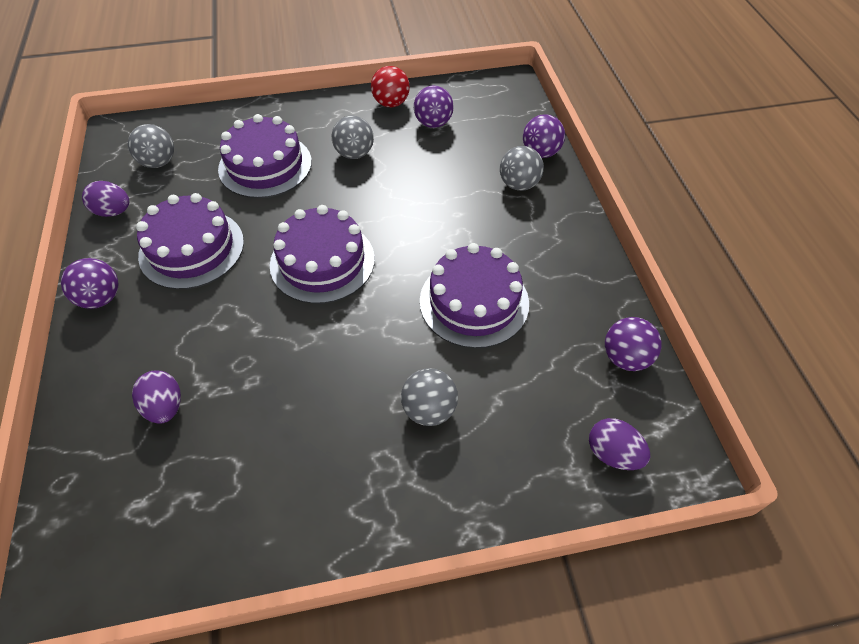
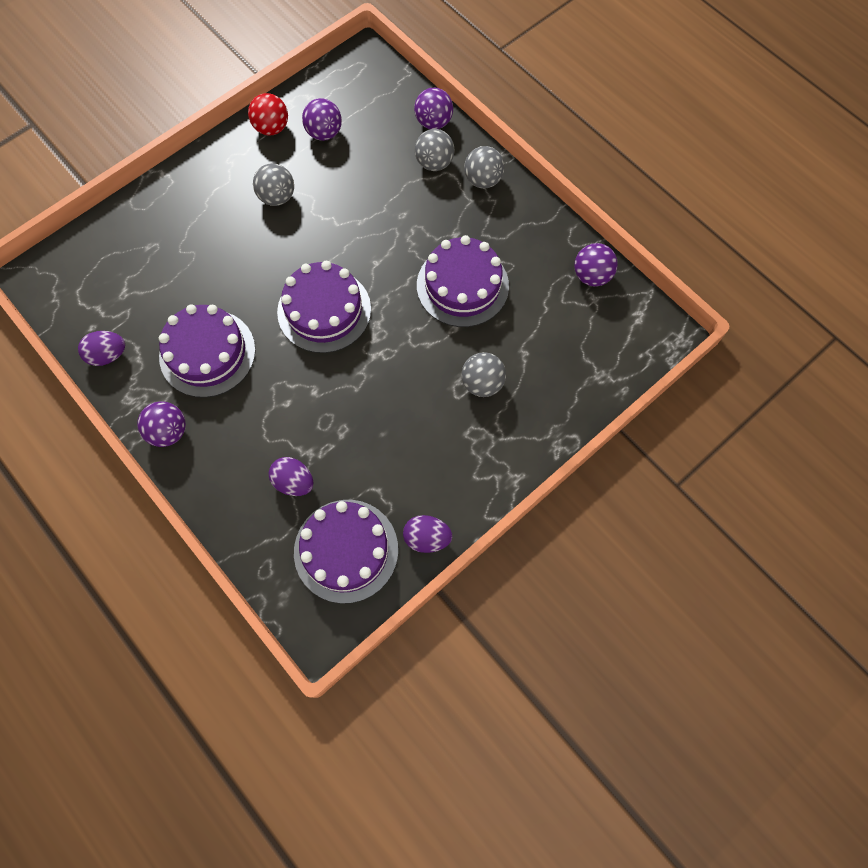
camera: 30 degrees left, 15 degrees up
(159, 162) = (106, 289): grey ball -> grey ball (483, 180)
(265, 165) = (206, 246): purple cake -> purple cake (346, 550)
(612, 453) = (617, 349): purple egg -> purple egg (427, 538)

